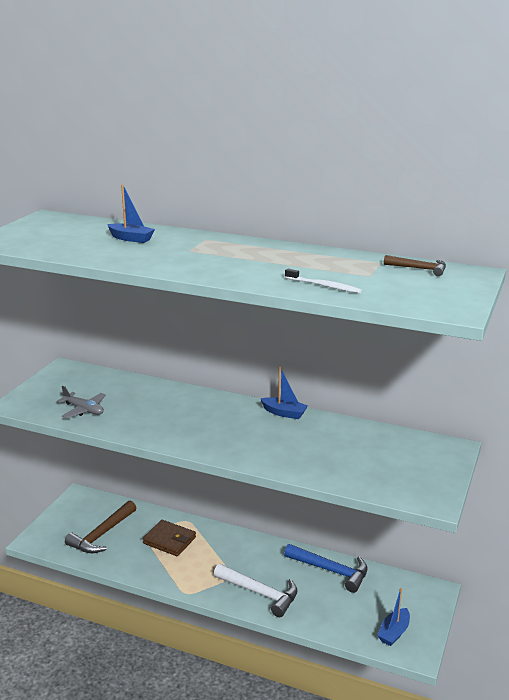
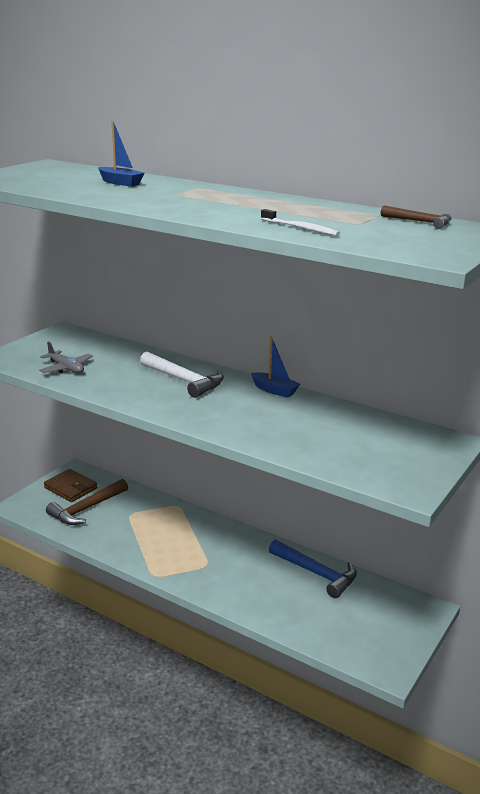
camera: 10 degrees right, 0 degrees up
(169, 540) = (153, 522): brown wallet -> brown wallet (71, 488)
(260, 593) = (233, 585): white hammer -> white hammer (184, 380)
(394, 632) = (369, 645): blue boat -> none

